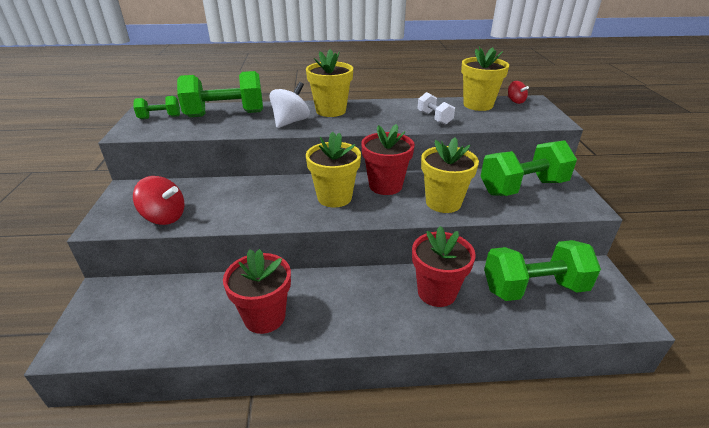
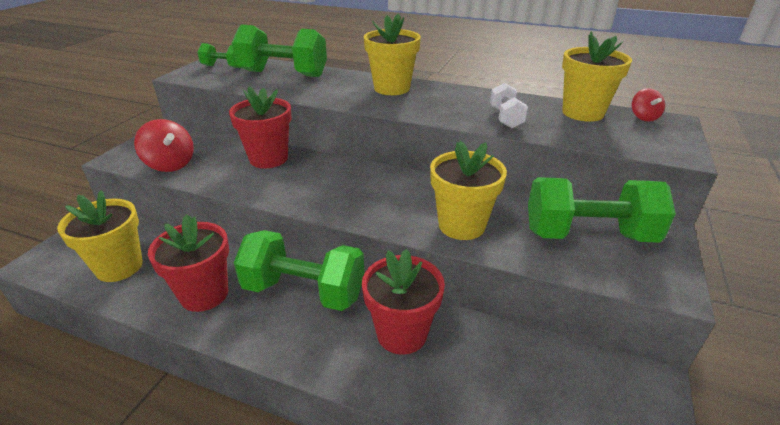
camera: 25 degrees right, 0 degrees up
(291, 122) = (337, 92): white spinning top -> none
(334, 197) = (342, 186): yellow flower pot -> yellow flower pot (119, 267)
(385, 186) = (410, 188): red flower pot -> red flower pot (268, 159)
(533, 288) = (533, 375): green dumbbell -> green dumbbell (304, 291)

